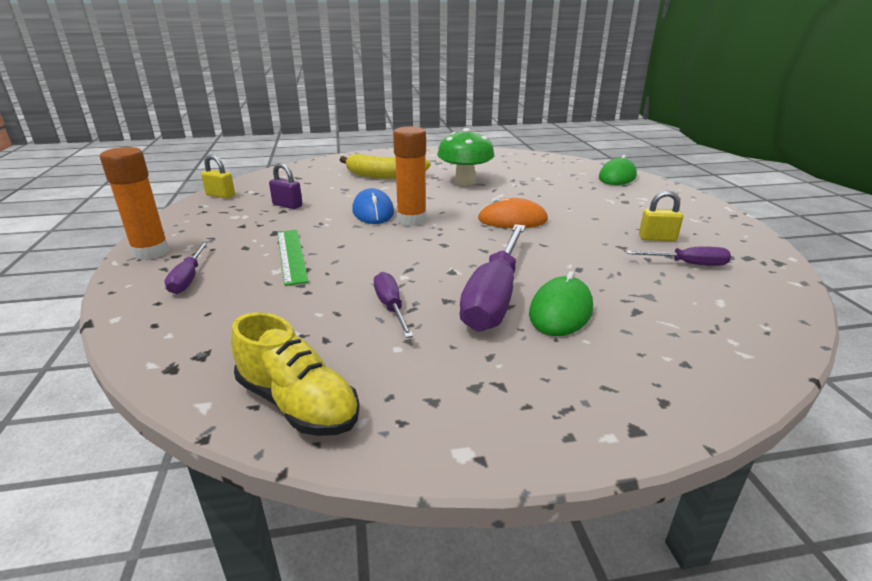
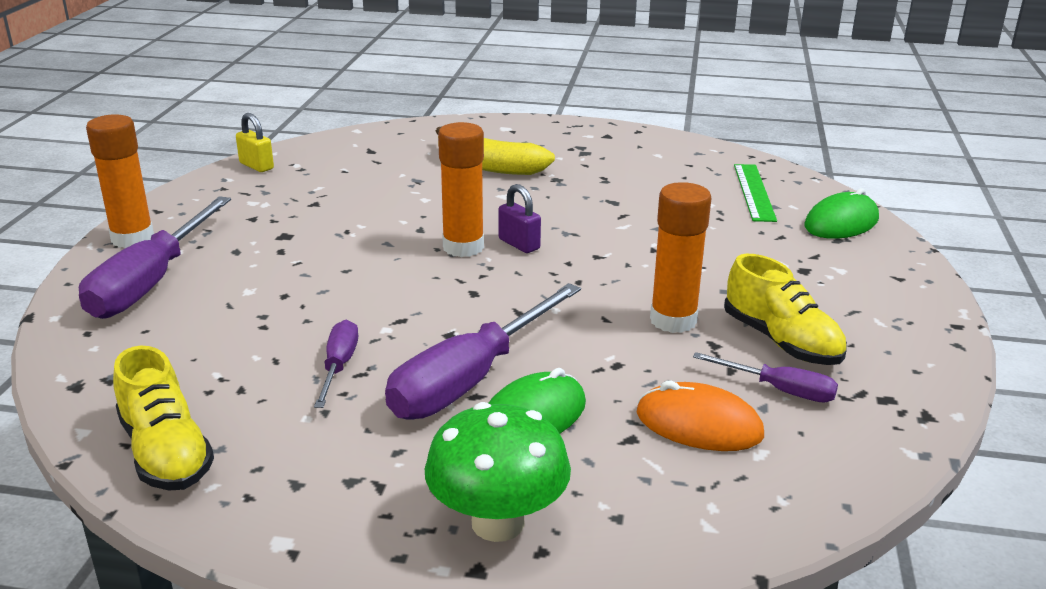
camera: 20 degrees right, 0 degrees up
(188, 278) = (151, 282): purple screwdriver -> purple screwdriver, size x1.96
(287, 205) = (325, 196): purple padlock -> purple padlock (519, 244)
(291, 255) = (279, 273): green ruler -> green ruler (754, 192)
(373, 211) = (424, 224): blue mouse -> none
(465, 182) = (592, 194): green mushroom -> green mushroom (498, 523)
(512, 220) = (600, 272): orange mouse -> orange mouse (699, 424)
(584, 238) = (673, 320): none -> orange glue stick
(657, 238) = (781, 341): yellow padlock -> yellow shoe

